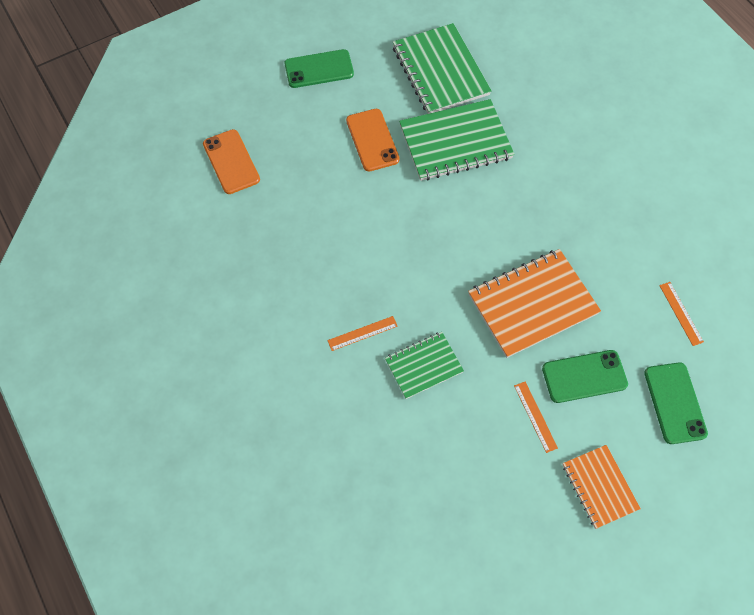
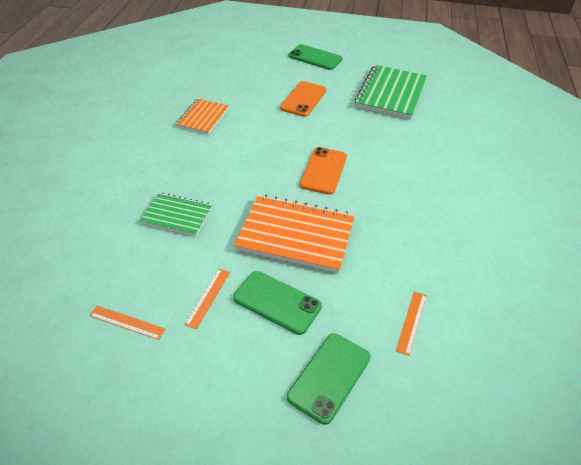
camera: 40 degrees right, 20 degrees down
(231, 162) = (211, 66): orange phone -> orange phone (323, 171)
(362, 333) = (166, 175): orange ruler -> orange ruler (127, 322)
(455, 142) = (356, 127): green notebook -> none
(599, 486) = (191, 381): orange notebook -> orange notebook (203, 117)

